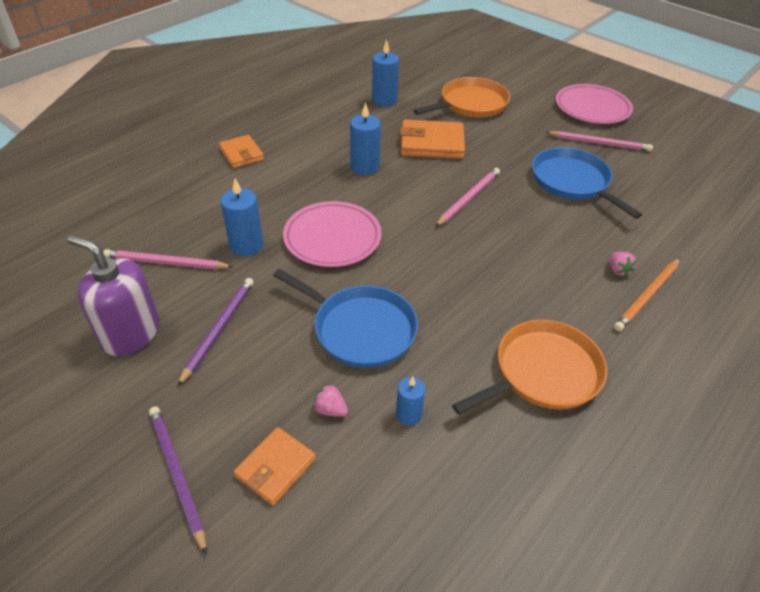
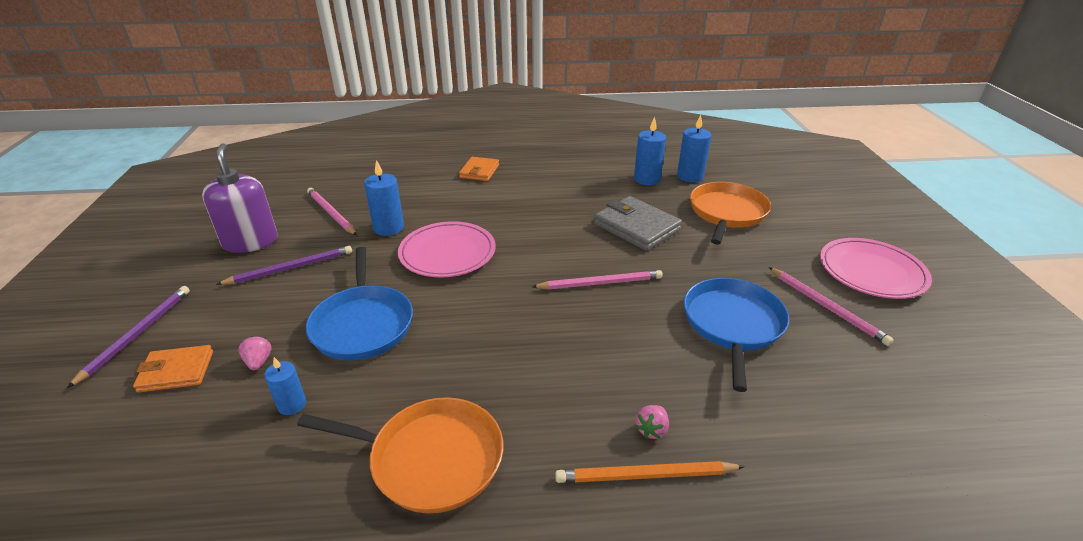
camera: 45 degrees right, 10 degrees down
(365, 167) = (551, 218): blue candle -> blue candle (690, 176)
(432, 143) = (636, 227): orange wallet -> grey wallet
(470, 104) = (727, 213): orange pan -> orange pan turned 75 degrees counterclockwise

